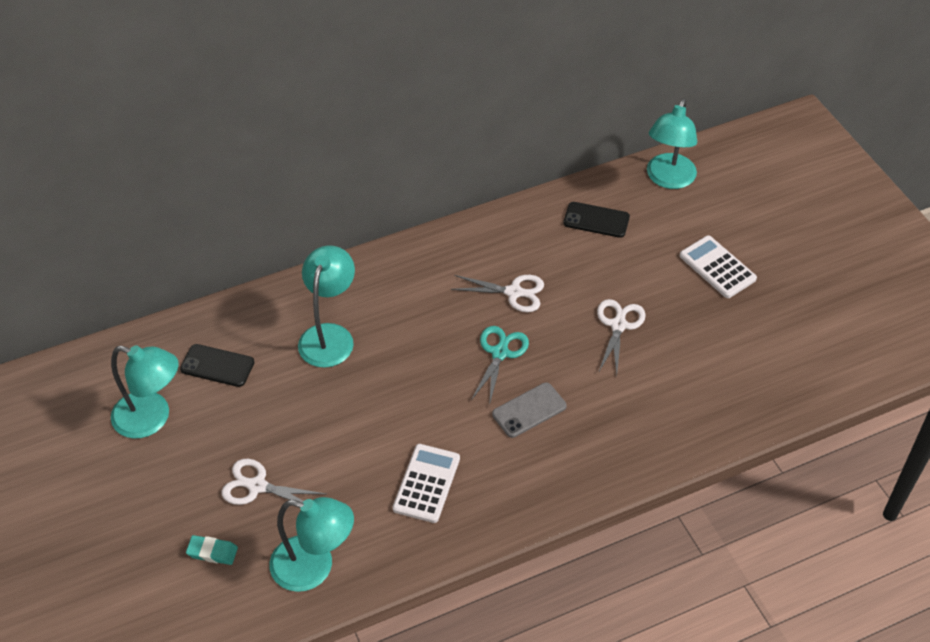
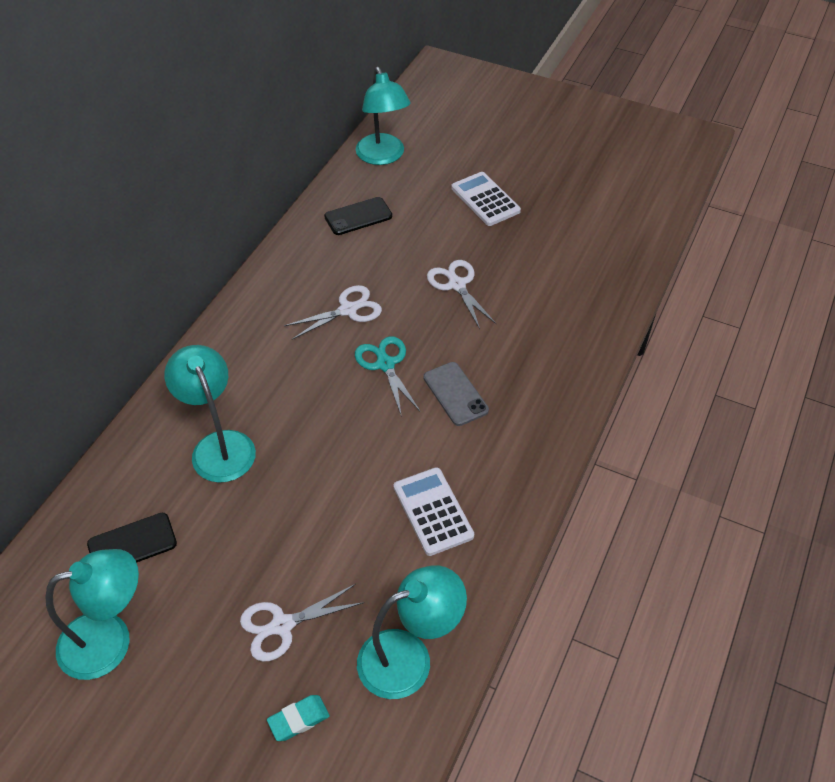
camera: 40 degrees left, 0 degrees up
(529, 410) = (455, 394): grey phone -> grey phone turned 45 degrees counterclockwise
(717, 267) = (485, 199): white calculator -> white calculator turned 45 degrees clockwise

